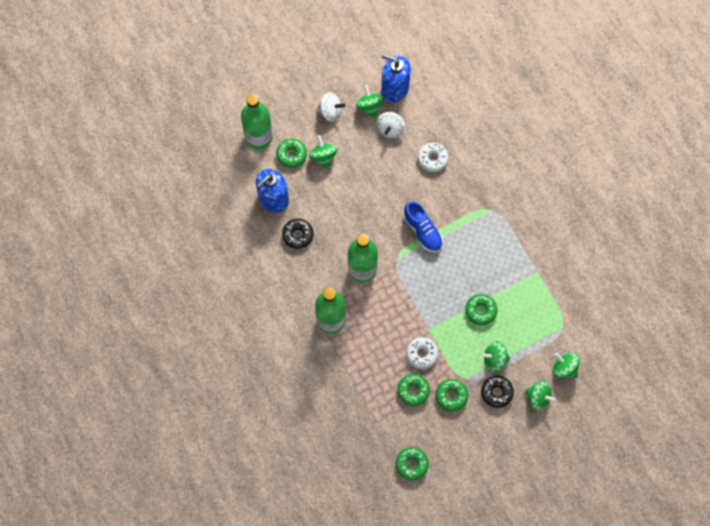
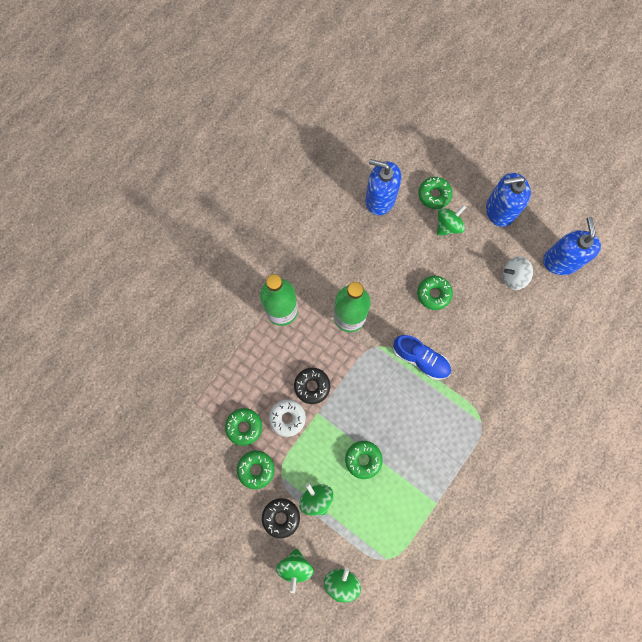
camera: 65 degrees right, 5 degrees up
(259, 137) = (436, 157): green bottle -> none
(298, 235) = (354, 239): black donut -> black donut (312, 386)
(330, 111) = (499, 210): white spinning top -> blue soap dispenser
(370, 107) = (526, 246): green spinning top -> none
(411, 464) = (166, 460): green donut -> green donut (433, 294)
(422, 231) = (420, 359): blue shoe -> blue shoe turned 90 degrees counterclockwise
(432, 159) = (504, 334): white donut -> none

